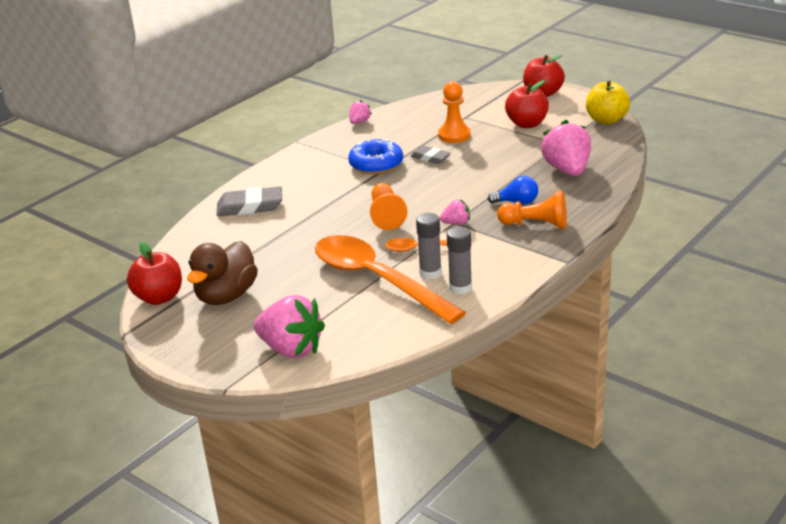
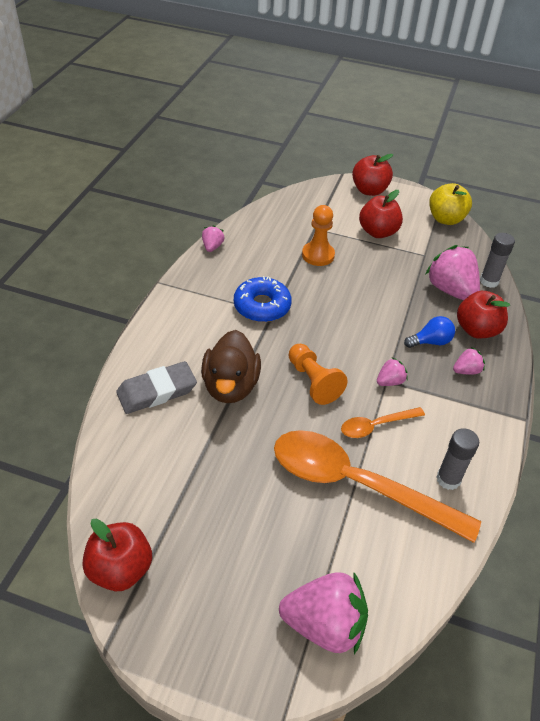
camera: 25 degrees left, 15 degrees up
(226, 296) = (202, 548): brown duck -> brown duck (230, 386)
(430, 158) = (312, 289): grey eraser -> none
(430, 273) = (406, 462): grey glue stick -> grey glue stick (489, 281)
(536, 224) = (466, 370): orange pawn -> pink strawberry
(570, 199) = (477, 330): none -> red apple

